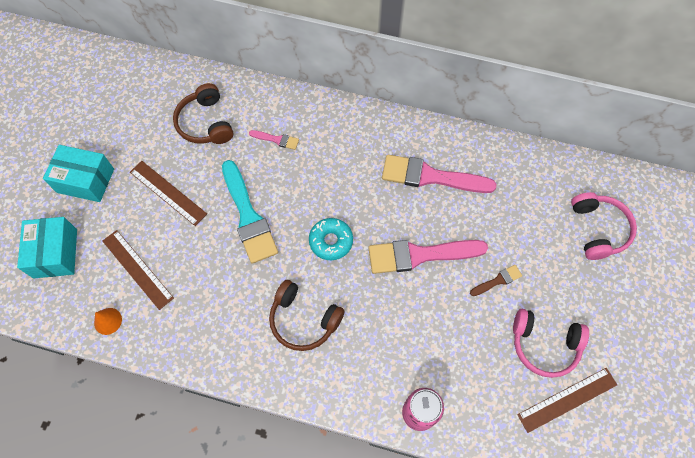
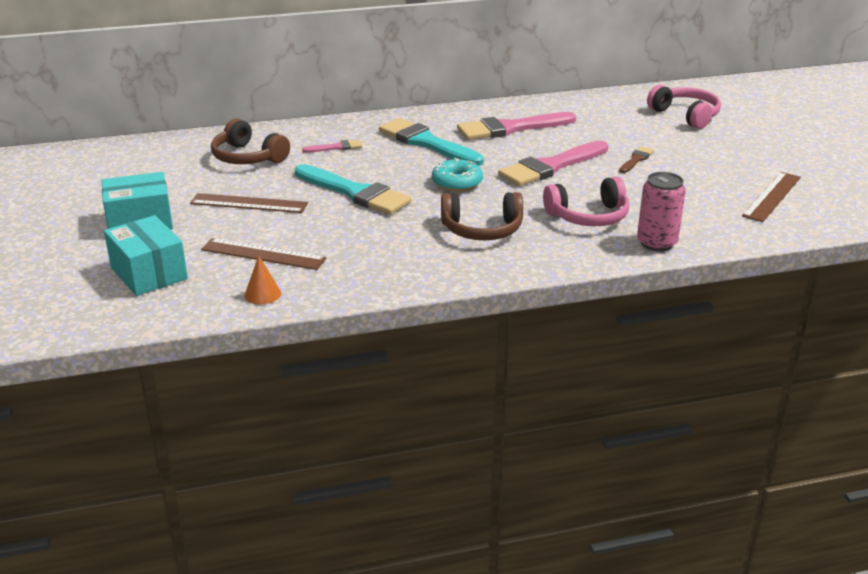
camera: 30 degrees left, 35 degrees down
(348, 166) = (426, 143): none -> turquoise brush
(544, 345) = (717, 177): pink headphones -> pink headphones (588, 216)

